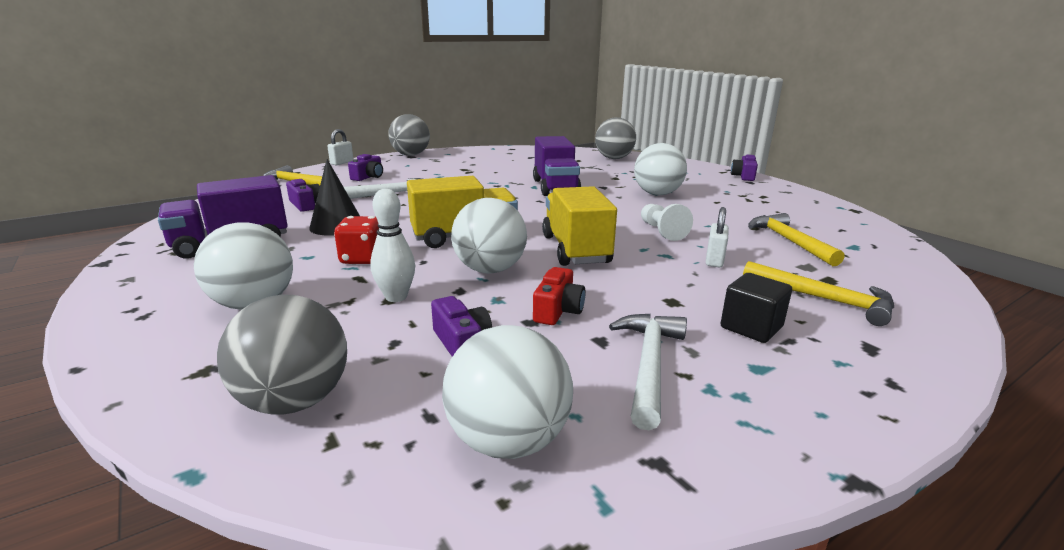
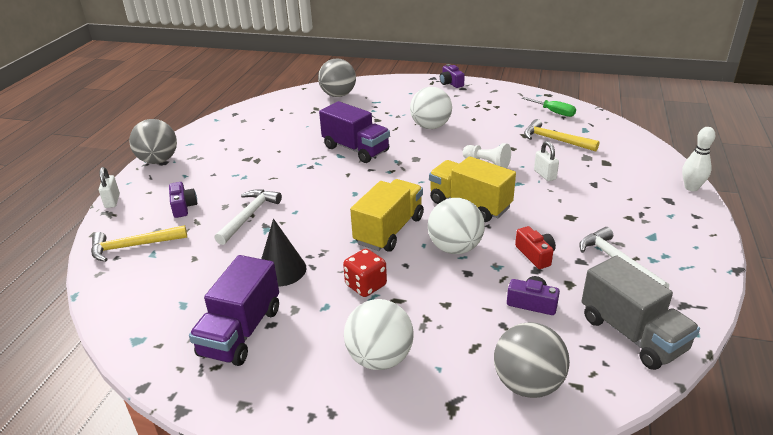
camera: 40 degrees left, 10 degrees up
(305, 205) = (204, 265): purple camera -> none
(396, 297) = (446, 299): white bowling pin -> white bowling pin (691, 188)
(508, 440) = (632, 334): white ball -> grey truck
(751, 327) = (620, 214): black cube -> none
(824, 299) = (621, 178): yellow hammer -> none
(835, 223) = (554, 112): none -> green screwdriver

